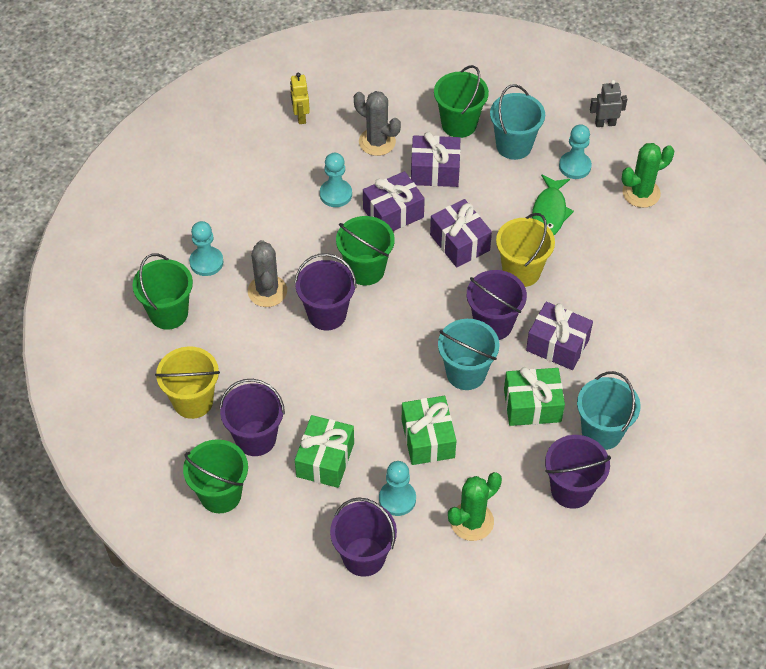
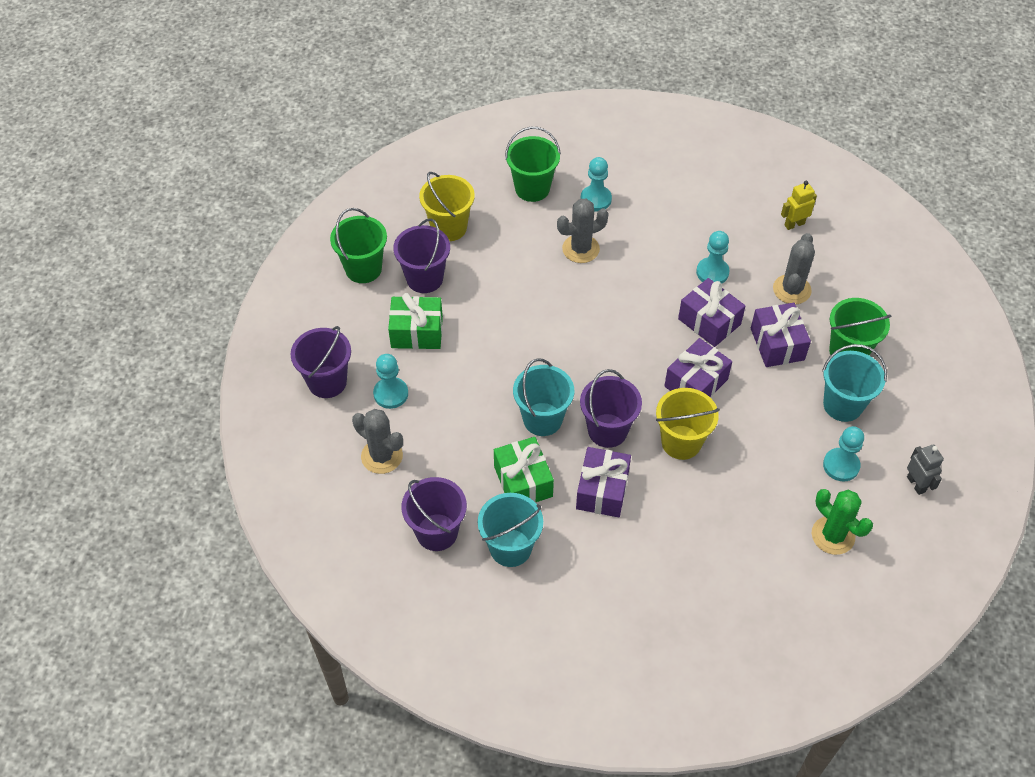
camera: 75 degrees right, 0 degrees up
(327, 314) = (571, 298): purple bucket -> none
(365, 270) = (633, 315): green bucket -> none
(428, 439) = (460, 404): green gift -> none
(472, 521) = (382, 456): green cactus -> grey cactus
(549, 212) = (768, 453): green fish -> none

